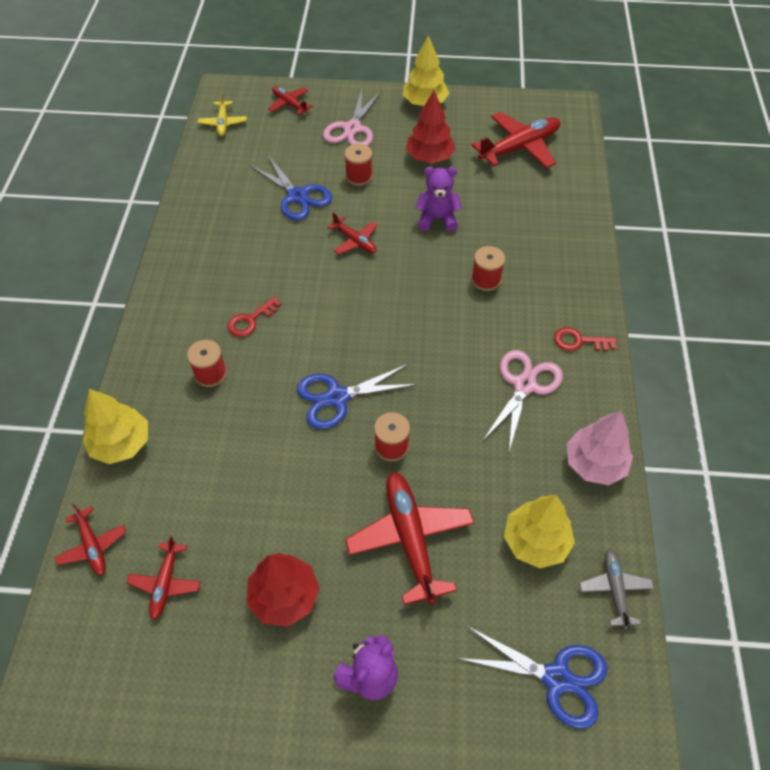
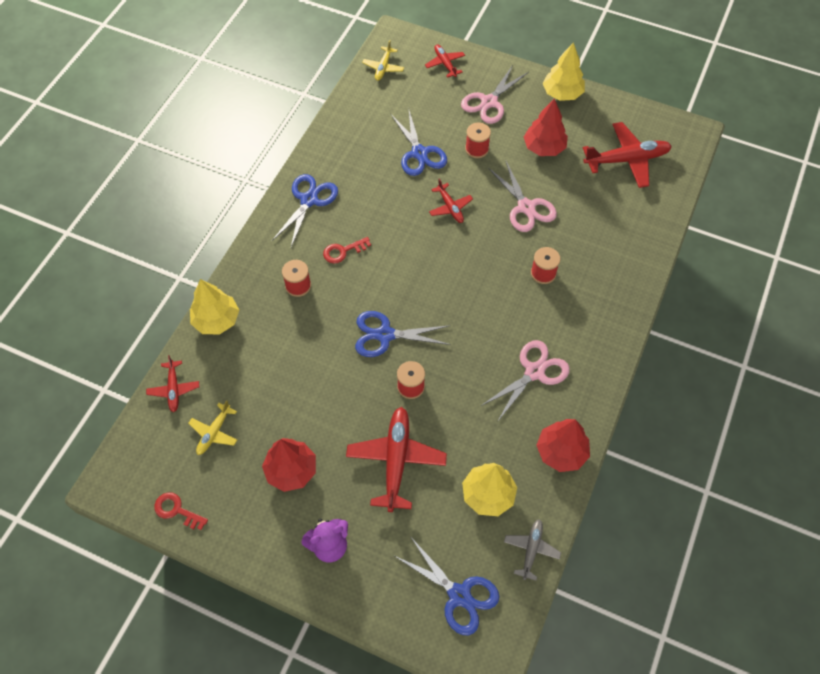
camera: 20 degrees right, 5 degrees up
(165, 583) = (214, 432): red plane -> yellow plane
(189, 277) = (309, 200): none -> blue scissors
(437, 219) = (526, 207): purple teddy bear -> pink scissors
(579, 341) = (596, 349): red key -> red key (177, 510)
(594, 463) = (561, 452): pink tree -> red tree

